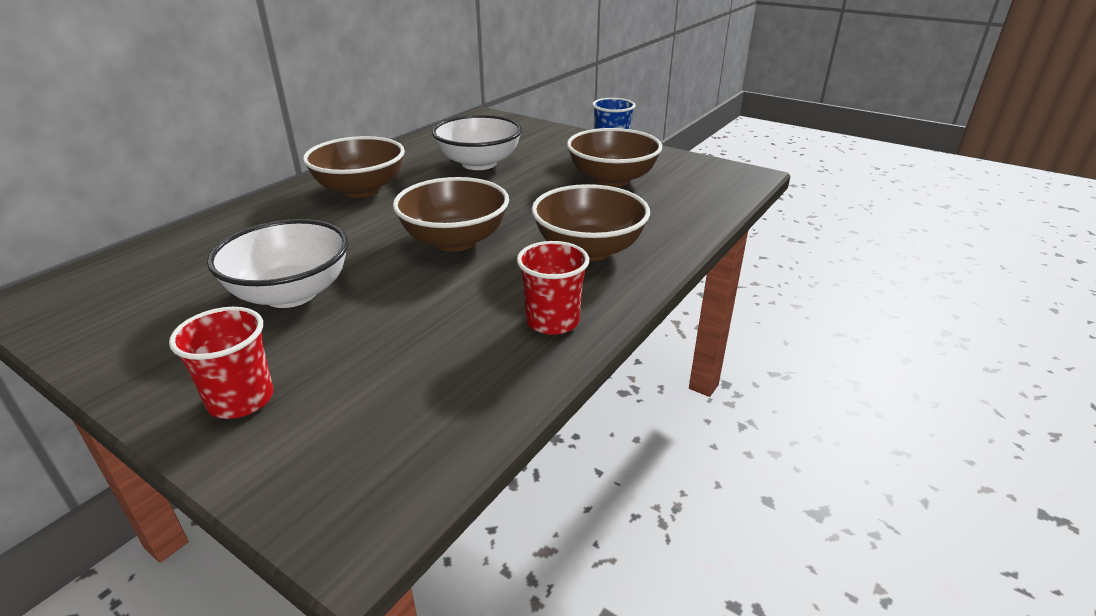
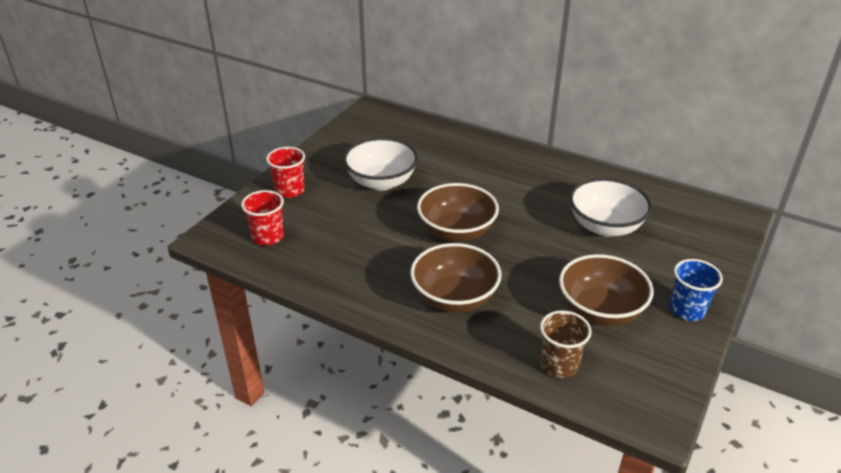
camera: 85 degrees right, 5 degrees up
(360, 190) = (528, 177): brown bowl -> none
(552, 321) = (356, 284): red cup -> red cup (268, 237)
(691, 204) = (559, 364): none -> brown cup

